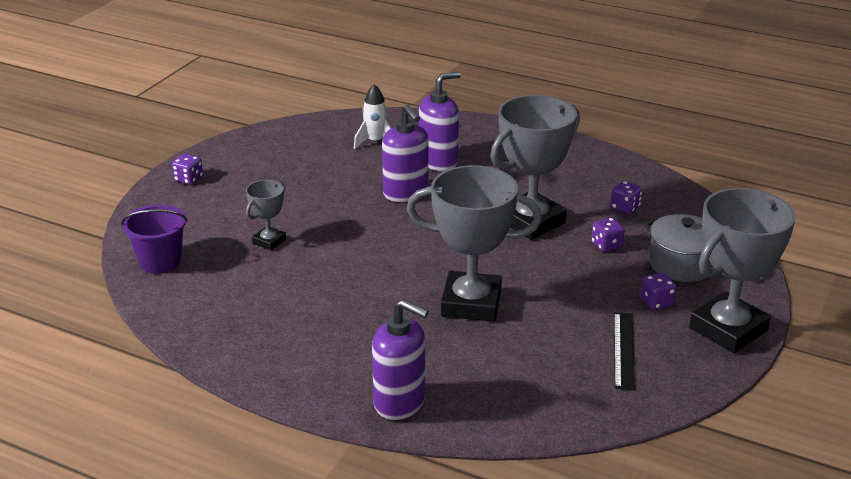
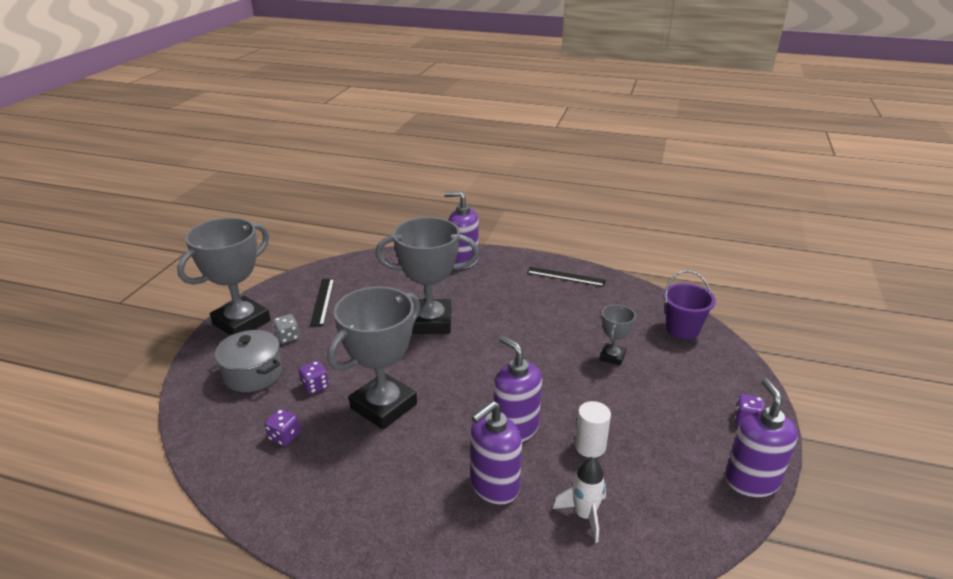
camera: 170 degrees right, 0 degrees up
(231, 146) = (751, 481): none -> purple soap dispenser
(251, 352) = (566, 276): none -> black ruler
(345, 176) = (590, 446): none -> white cylinder
(656, 302) = (287, 337): purple dice -> grey dice

